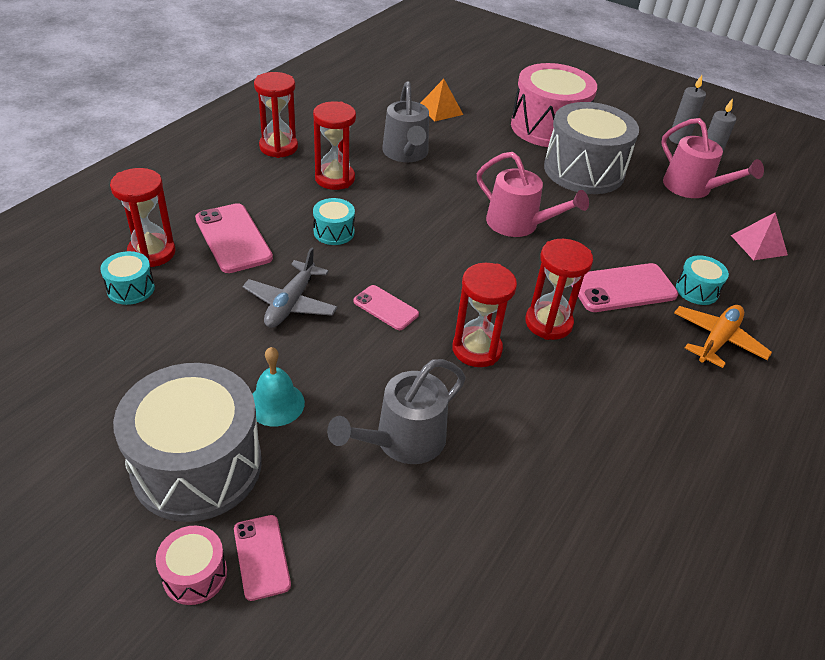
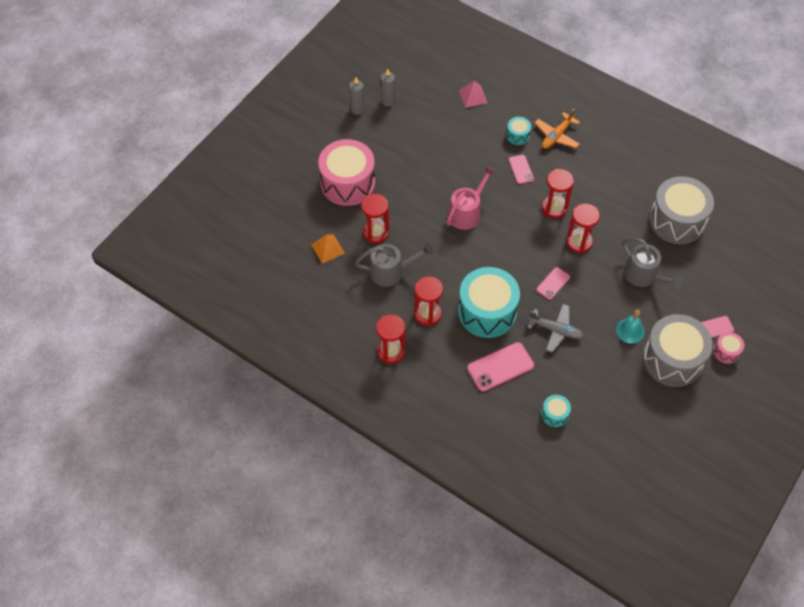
camera: 85 degrees left, 15 degrees up
(152, 253) = (520, 410): red hourglass -> red hourglass (375, 232)
(334, 232) = (487, 312): turquoise drum -> turquoise drum, size x2.27
(584, 170) = (402, 170): grey drum -> grey drum (676, 221)
(622, 288) = (521, 169): pink phone -> pink phone, size x0.60
(692, 188) = (417, 115): pink watering can -> none
(717, 340) = (556, 136): orange plane -> orange plane turned 90 degrees counterclockwise

